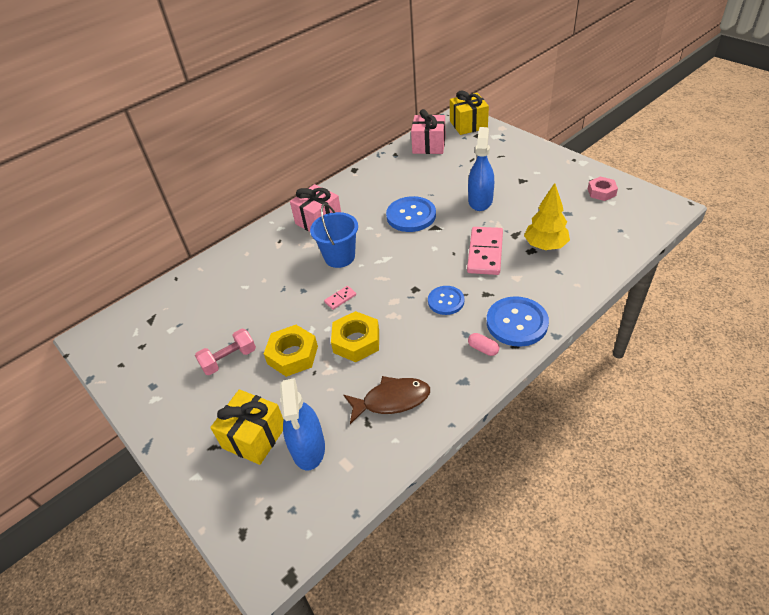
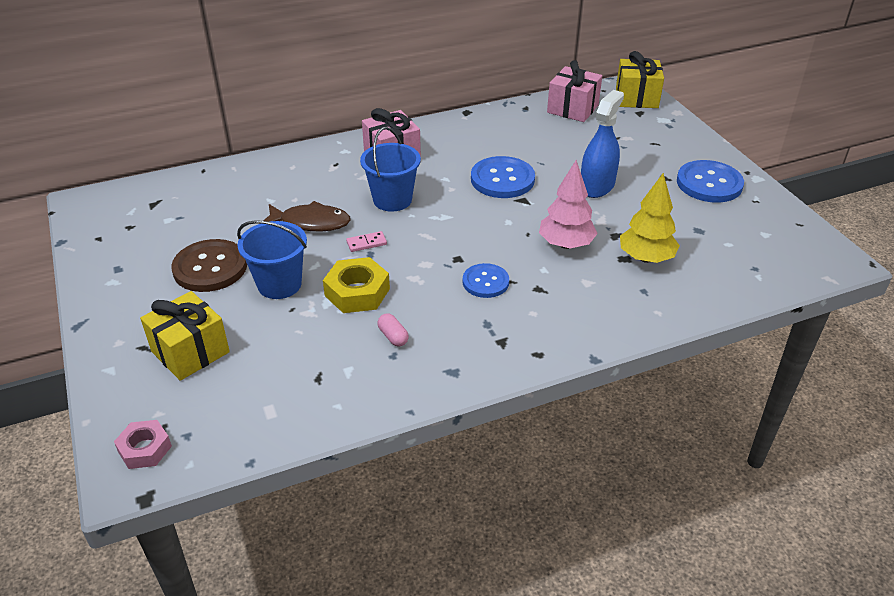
camera: 15 degrees right, 5 degrees down
(229, 359) = (210, 268): pink dumbbell -> brown button
(292, 355) = (279, 284): yellow nut -> blue bucket
(308, 447) = (240, 381): blue spray bottle -> none
(391, 400) = (359, 364): brown fish -> brown fish (311, 222)
(483, 349) = (497, 345): pink capsule -> pink capsule (393, 336)
(485, 253) = (566, 244): pink domino -> pink tree
(516, 323) = (555, 330): blue button -> blue button (709, 183)
(601, 192) = (759, 218): pink nut -> pink nut (145, 449)

